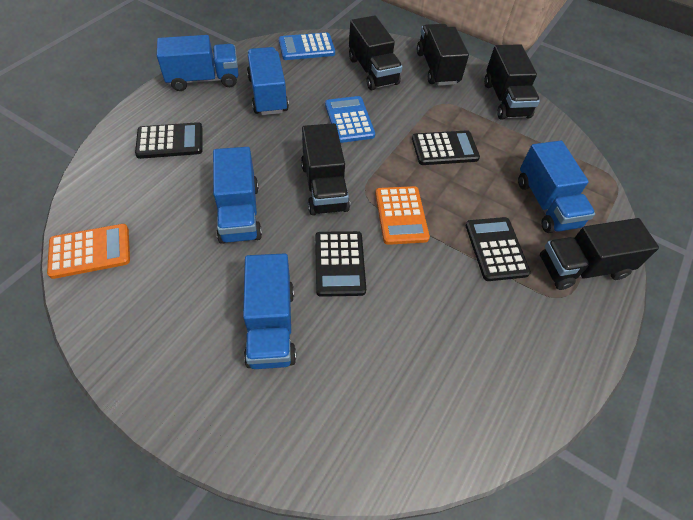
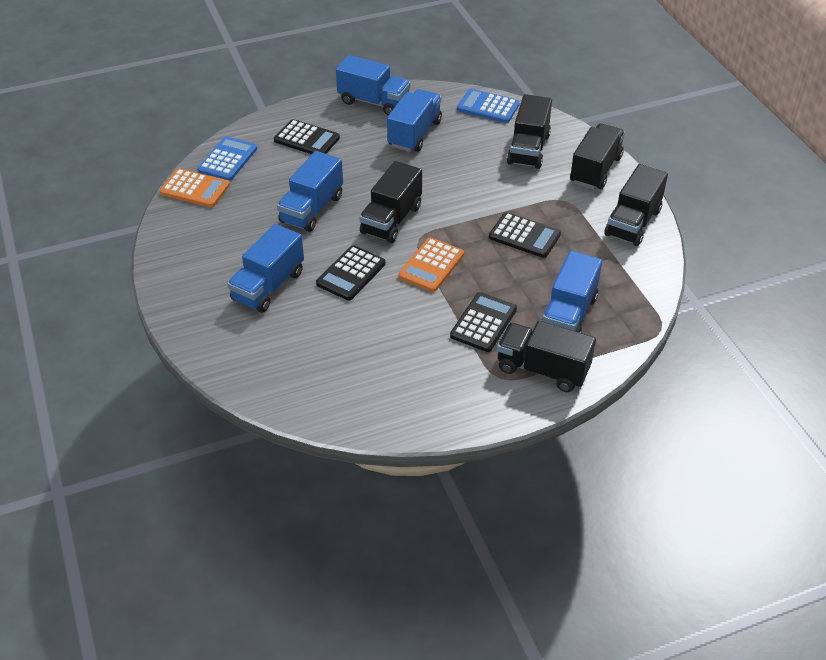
camera: 40 degrees right, 10 degrees down
(349, 120) = (463, 180): blue calculator -> blue calculator (227, 159)

